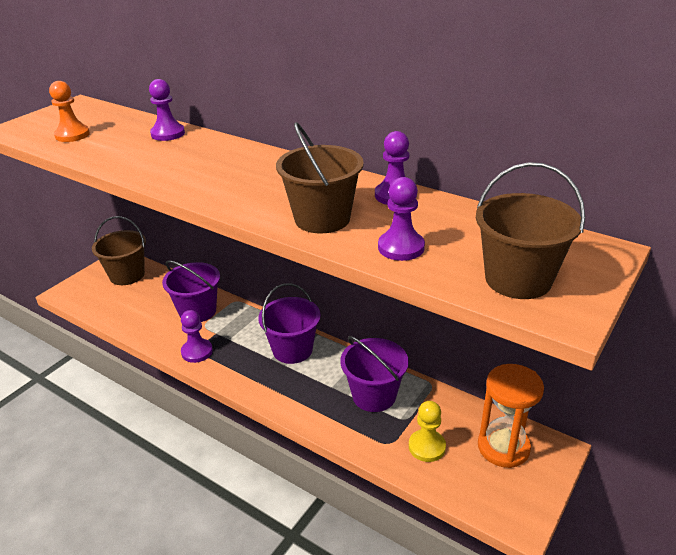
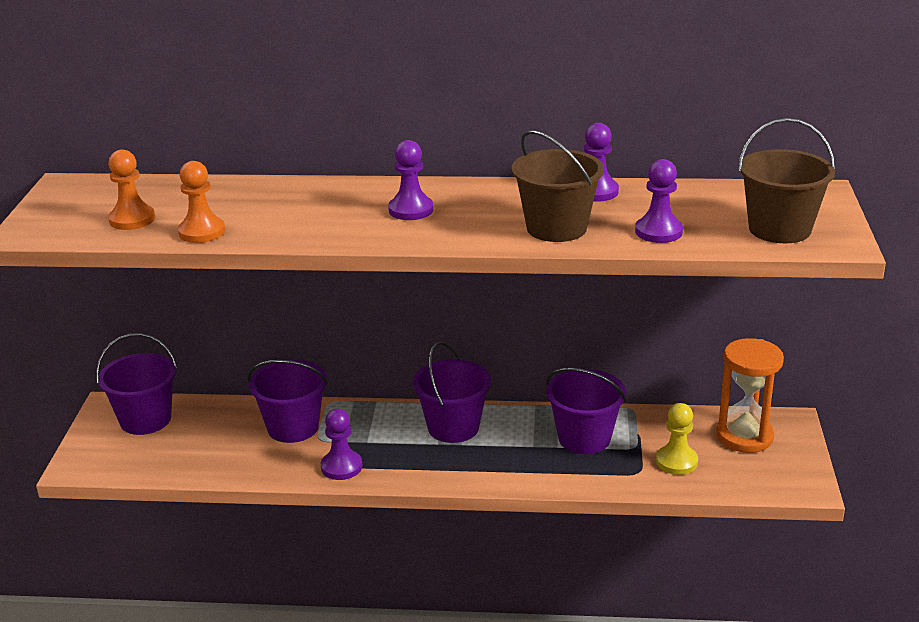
camera: 30 degrees left, 5 degrees down
(94, 154) = (202, 232): none -> orange pawn
(127, 275) = (145, 420): brown bucket -> purple bucket
(168, 134) = (257, 191): purple pawn -> purple pawn (411, 210)

